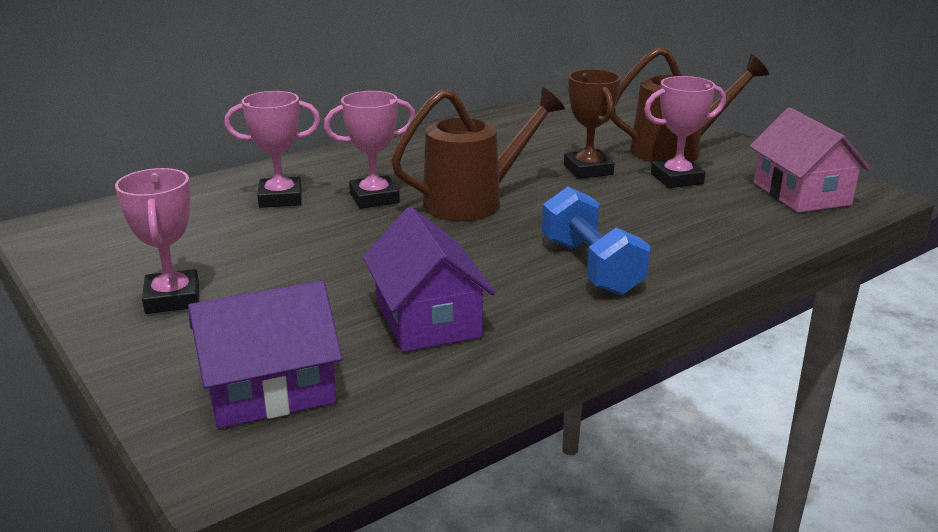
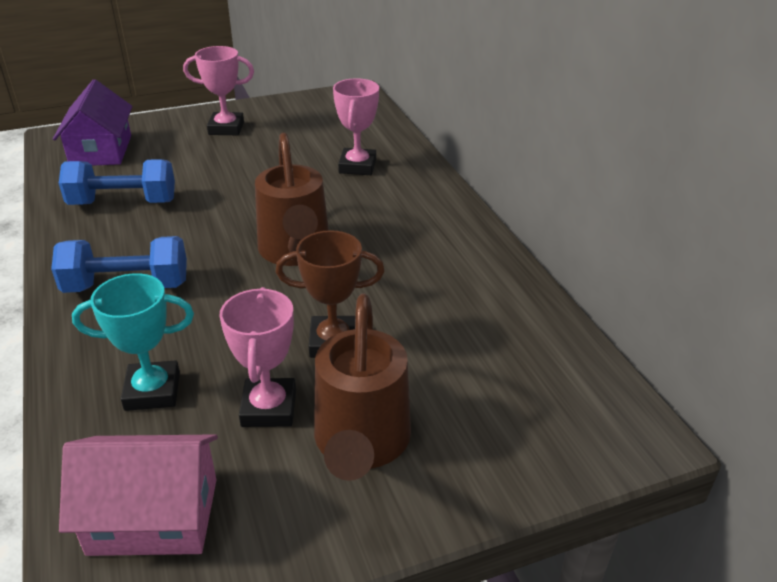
camera: 105 degrees right, 10 degrees up
(374, 198) = (333, 205): pink trophy -> none
(427, 319) = (123, 203): purple house -> blue dumbbell
(707, 219) = (152, 391): none -> turquoise trophy

